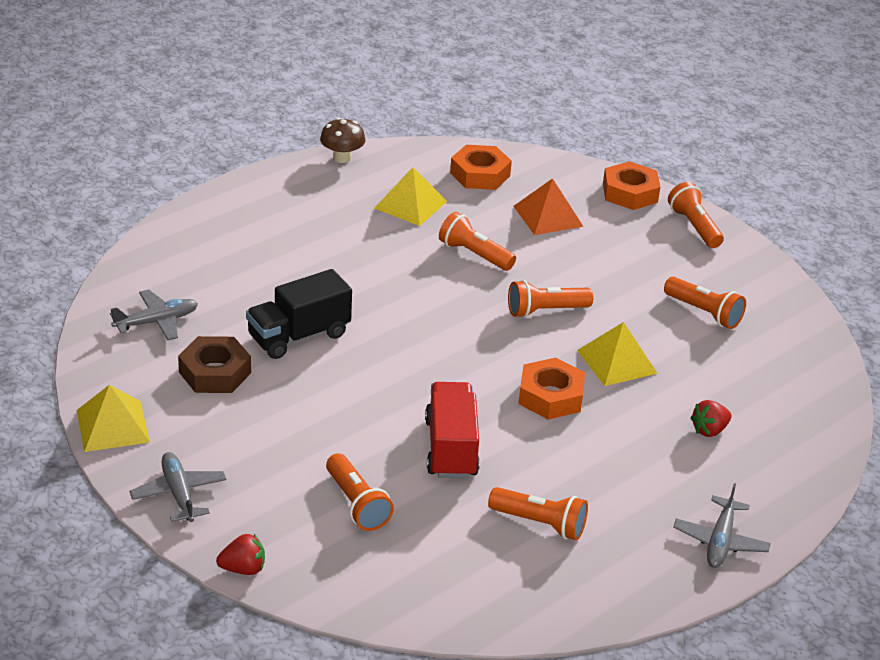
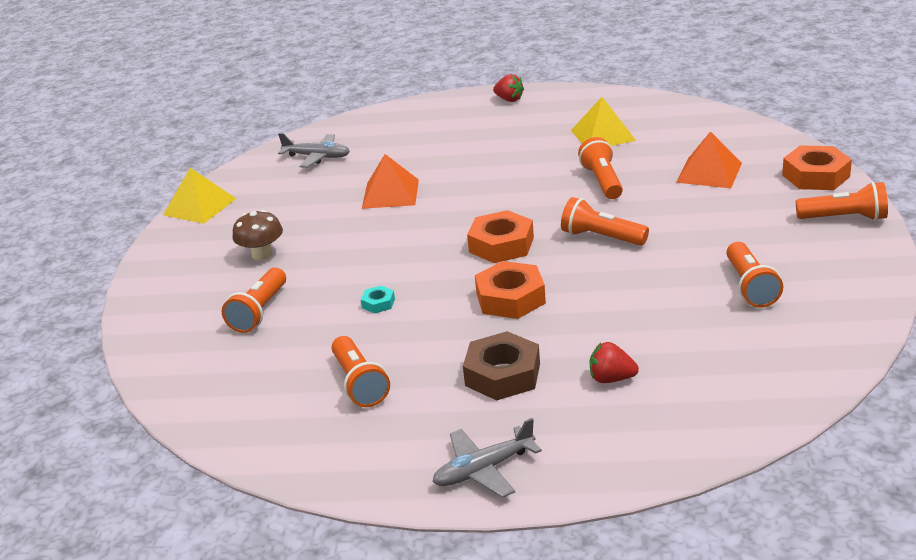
camera: 50 degrees right, 5 degrees down
(179, 493) = (171, 259): grey plane -> none
(215, 372) = (304, 197): brown nut -> brown nut (502, 374)
(243, 569) = (133, 319): red strawberry -> red strawberry (509, 99)
(299, 336) = (390, 194): black truck -> orange pyramid
(342, 158) = (596, 93): brown mushroom -> brown mushroom (262, 254)
(451, 448) = (378, 303): red truck -> turquoise nut
(480, 174) = (692, 129): orange nut -> orange nut (501, 245)
(616, 361) = (607, 294): yellow pyramid -> none
(694, 227) = (844, 218): orange flashlight -> orange flashlight turned 75 degrees clockwise

